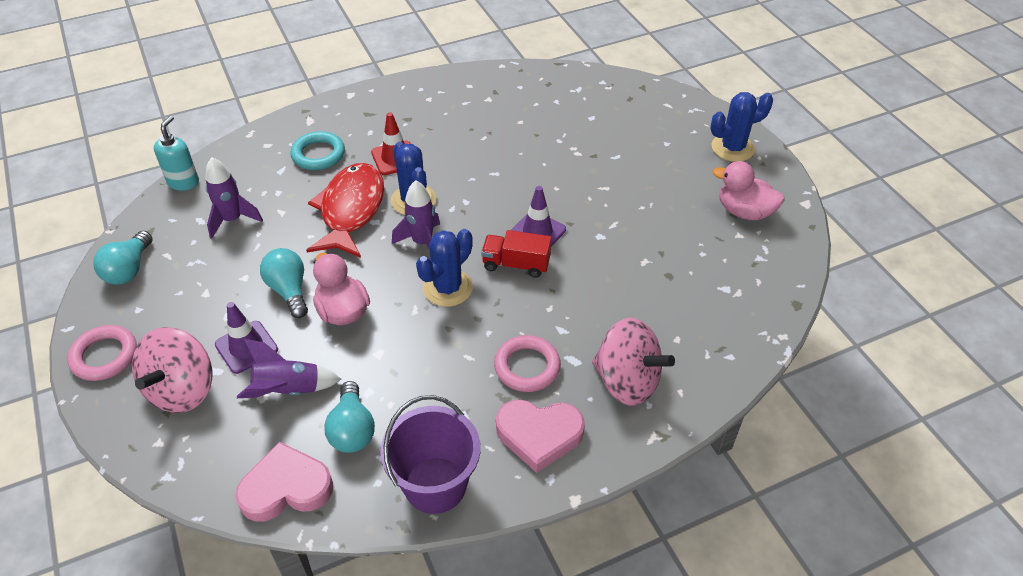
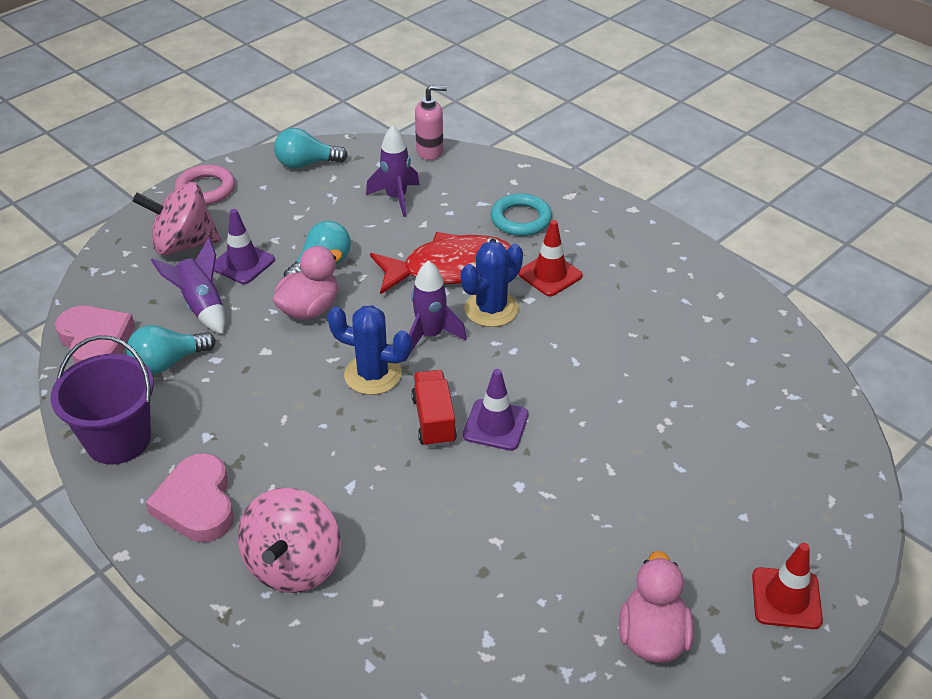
camera: 70 degrees right, 5 degrees down
(183, 182) = (430, 151): turquoise soap dispenser -> pink soap dispenser
(527, 367) = (286, 470): pink ring -> none
(732, 148) = (786, 598): blue cactus -> red traffic cone

